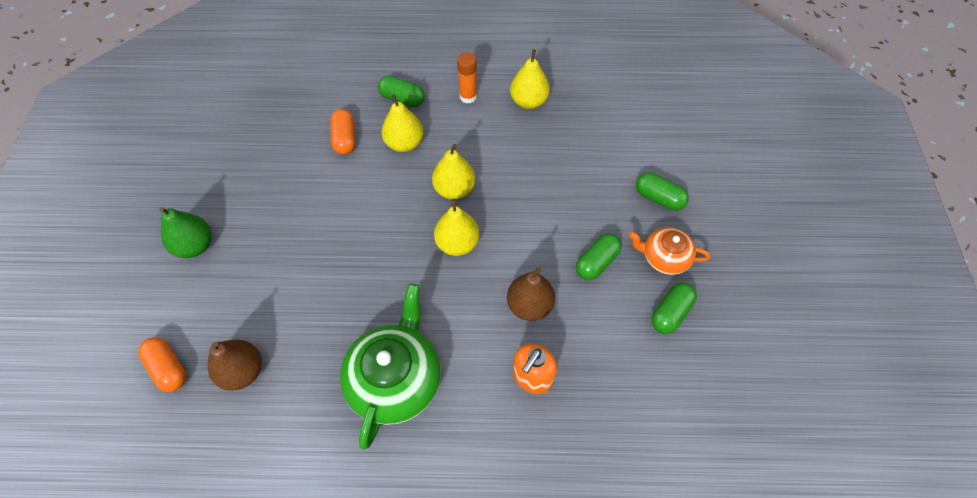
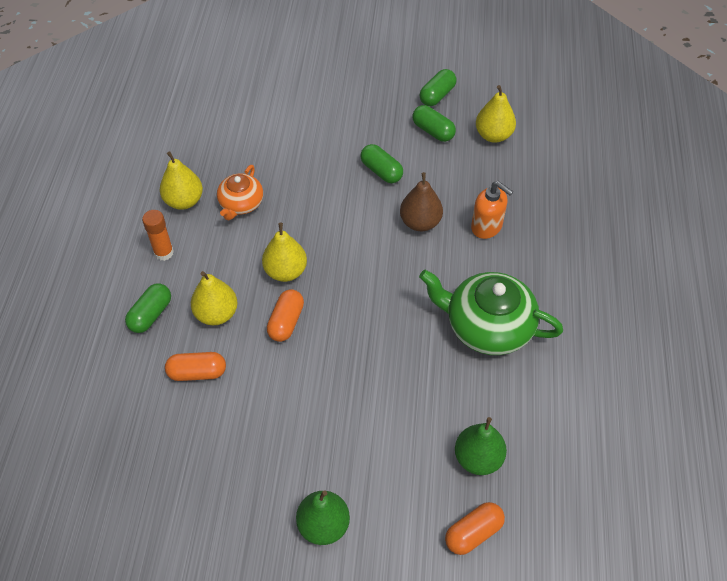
camera: 85 degrees left, 5 degrees down
(242, 371) = (478, 458): brown pear -> green pear
(397, 196) = (286, 322): none -> orange capsule
(457, 243) = (350, 272): yellow pear -> yellow pear (493, 135)
(658, 198) = (320, 120): green capsule -> green capsule (437, 95)
(664, 257) = (381, 126): orange teapot -> orange teapot (241, 204)

